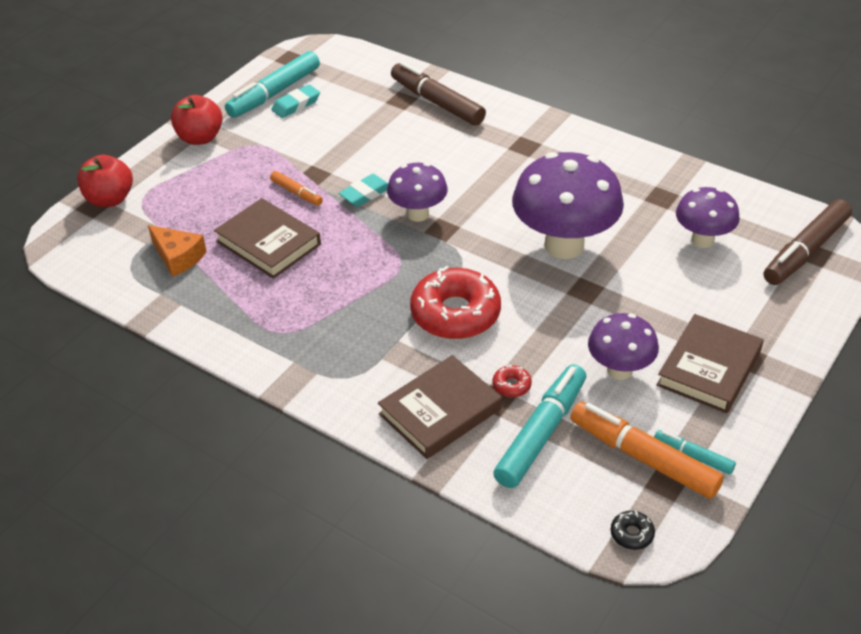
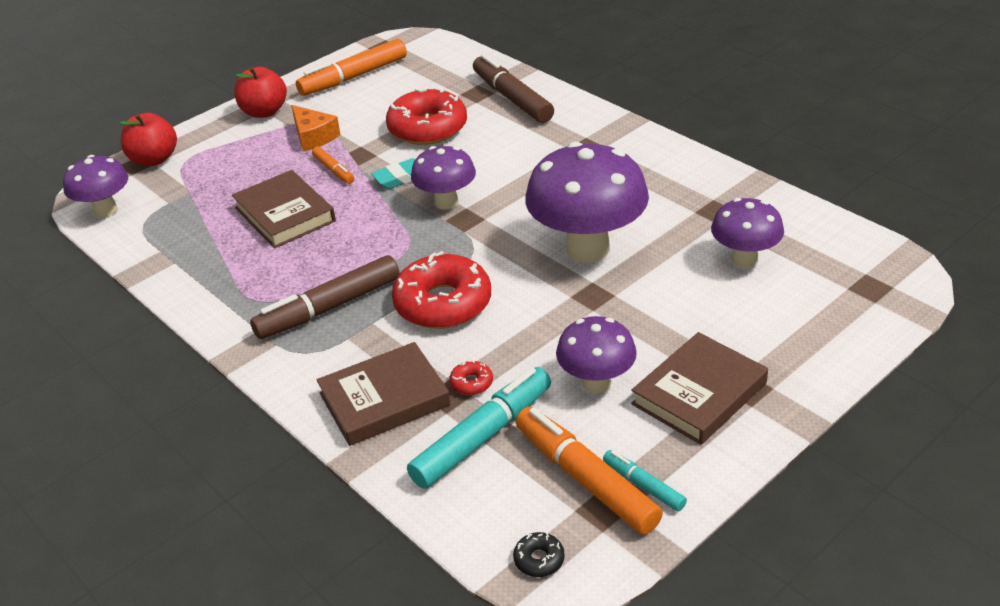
camera: 15 degrees right, 5 degrees down
(85, 258) = (105, 210): none -> purple mushroom
(178, 257) = (192, 218): orange cheese -> orange cheese (313, 136)
(274, 93) = (354, 77): turquoise marker -> orange marker
(296, 105) = (370, 89): turquoise eraser -> none
(369, 140) = (427, 128): none -> red donut
(805, 251) = (861, 283): brown marker -> brown marker (329, 308)

